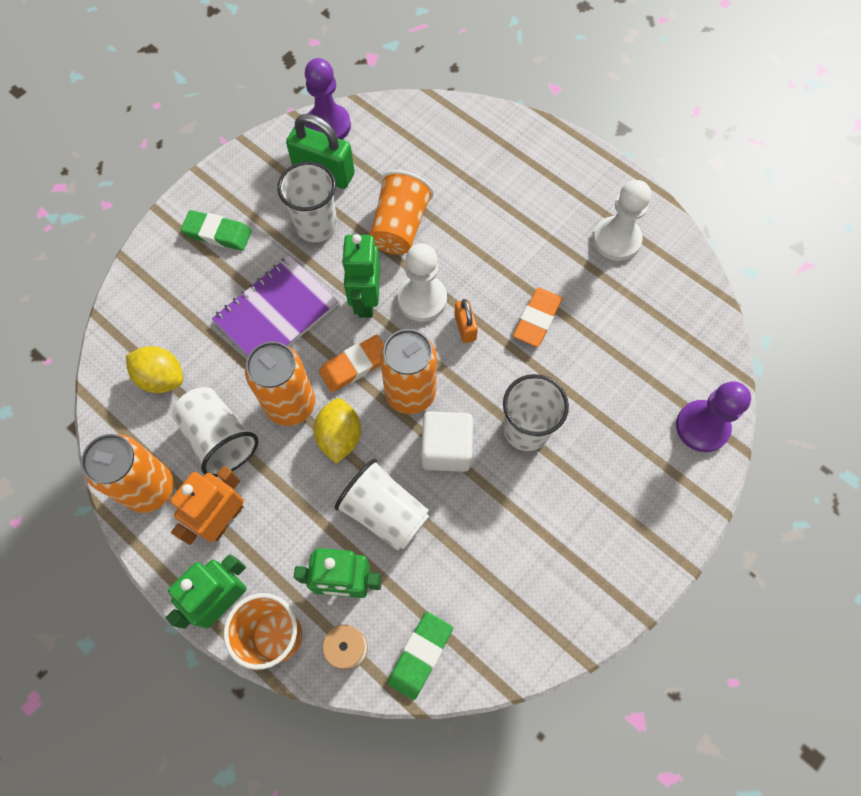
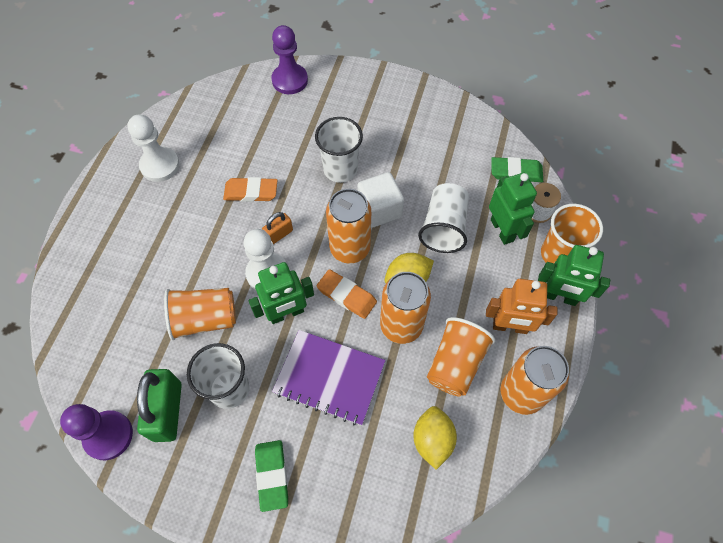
camera: 115 degrees left, 5 degrees down
(219, 438) = (455, 364): white cup -> orange cup

